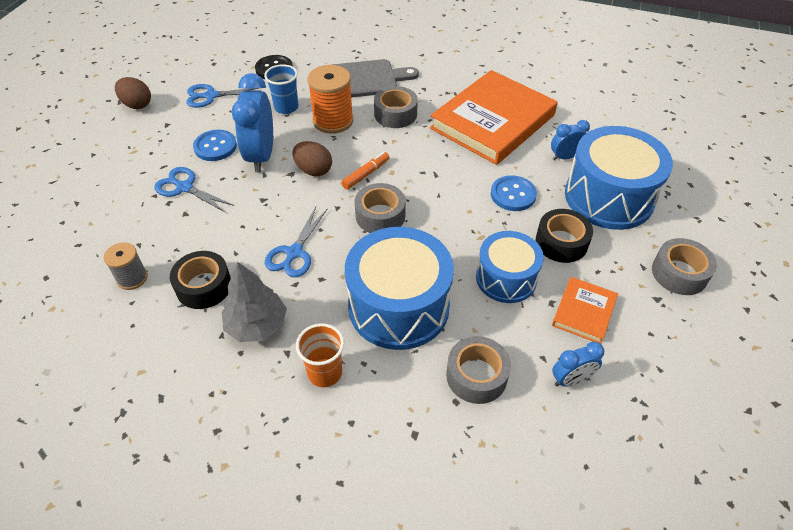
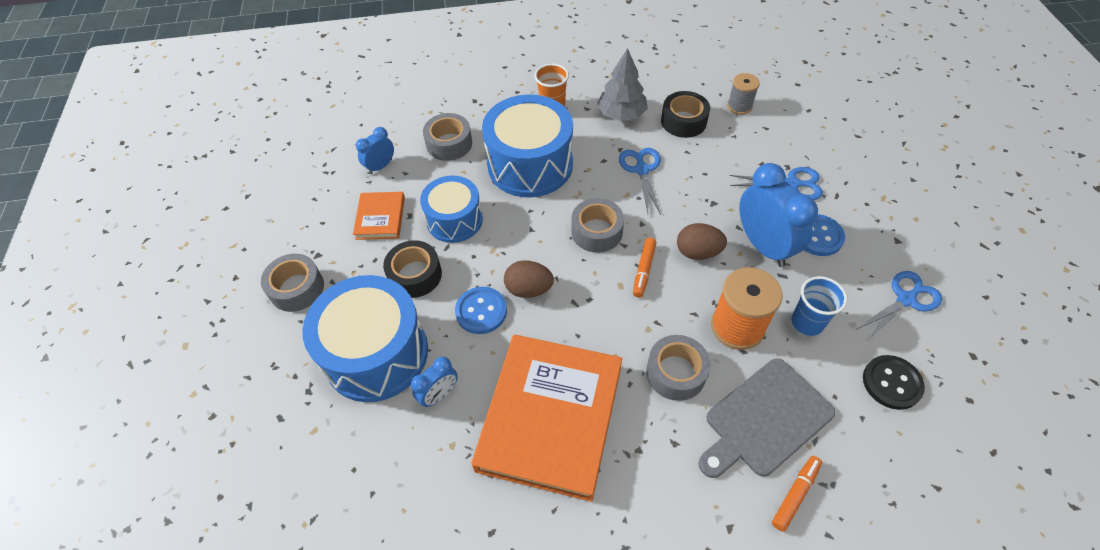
camera: 155 degrees right, 5 degrees up
(137, 105) = (961, 250): brown egg -> brown egg (529, 289)
(377, 53) = (795, 495): none -> orange marker

